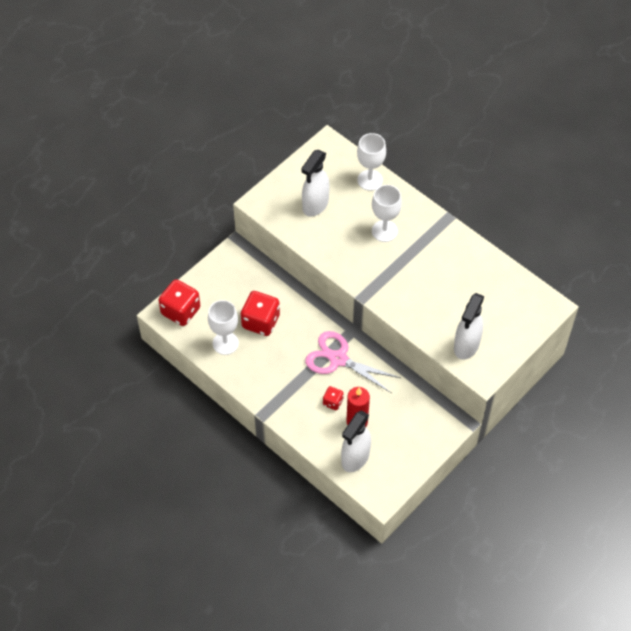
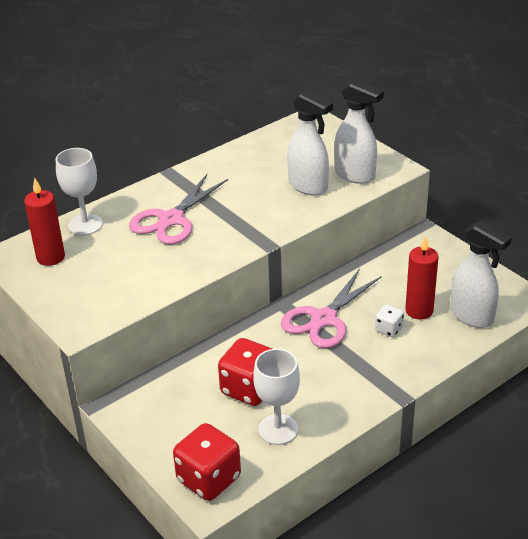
camera: 80 degrees left, 20 degrees down
(315, 205) = (106, 274): white spray bottle -> white spray bottle (308, 186)
(329, 169) = (50, 257): none -> red candle
(333, 402) = (389, 329): red dice -> white dice
(384, 231) = (171, 220): white goblet -> pink scissors

